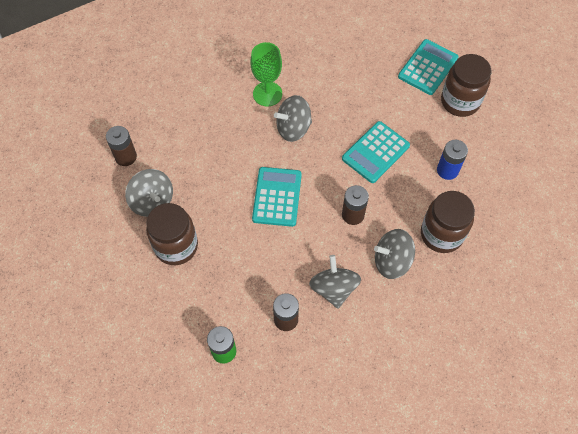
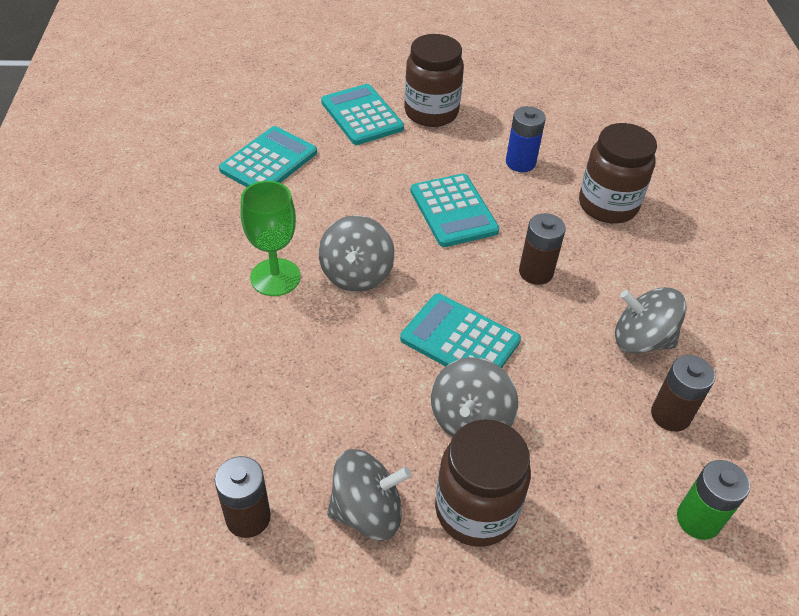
camera: 65 degrees left, 15 degrees down
(352, 44) = (269, 161): none -> turquoise calculator
(392, 261) = (625, 265): grey spinning top -> grey spinning top (470, 419)

